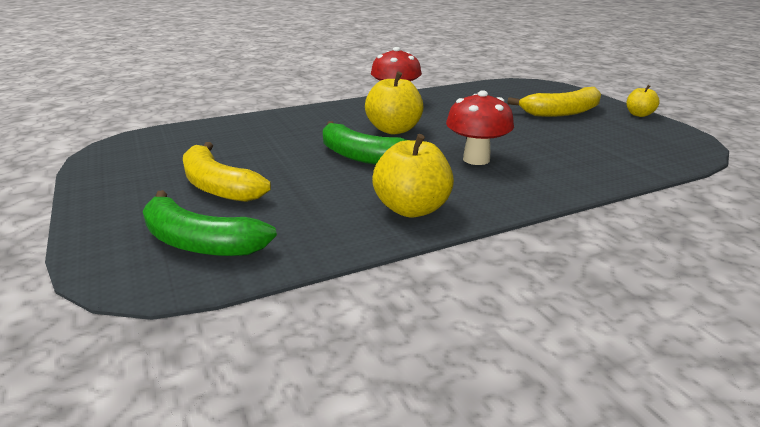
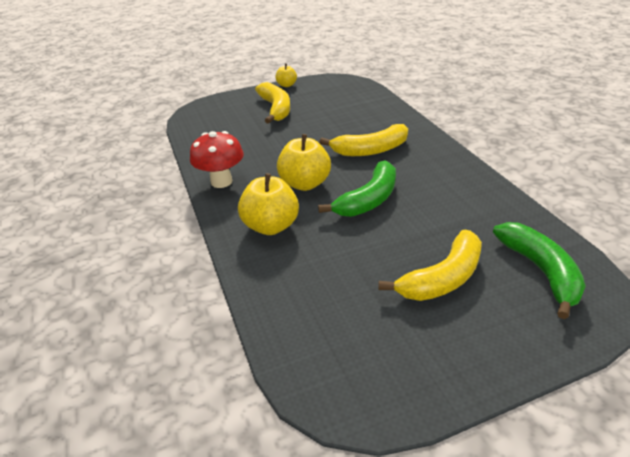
camera: 85 degrees left, 10 degrees up
(200, 242) = (540, 271): green banana -> green banana turned 45 degrees counterclockwise
(412, 209) = (457, 178): yellow apple -> yellow apple (271, 226)
(476, 159) = (370, 150): red mushroom -> yellow banana

